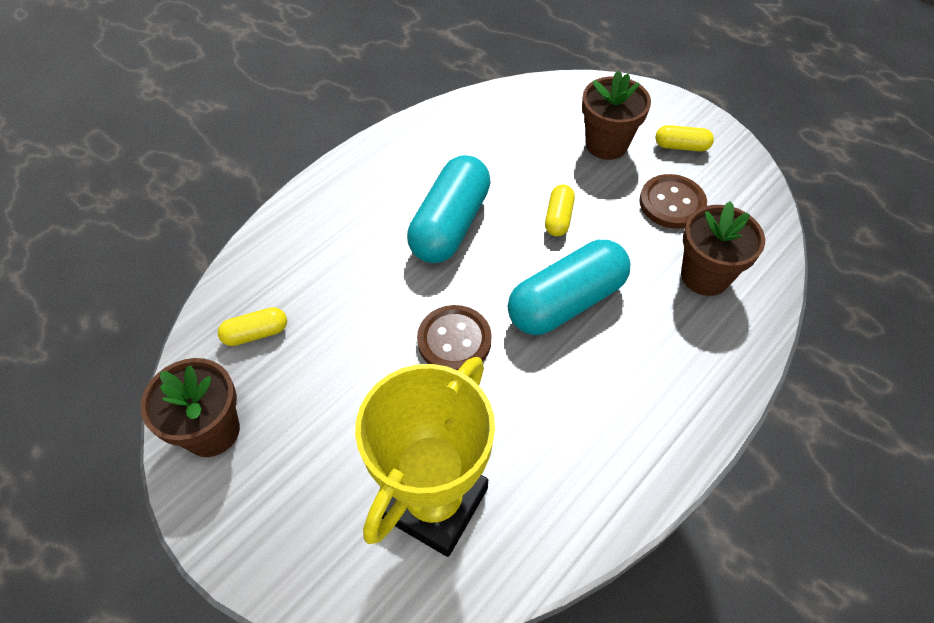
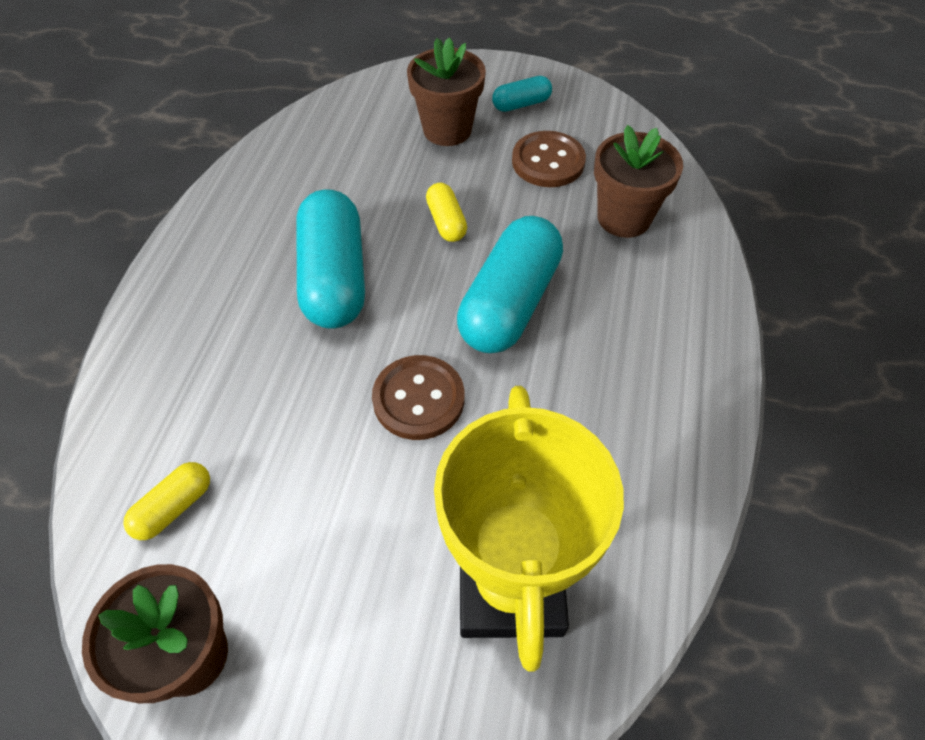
camera: 30 degrees left, 0 degrees up
(681, 146) = (521, 104): yellow capsule -> turquoise capsule

